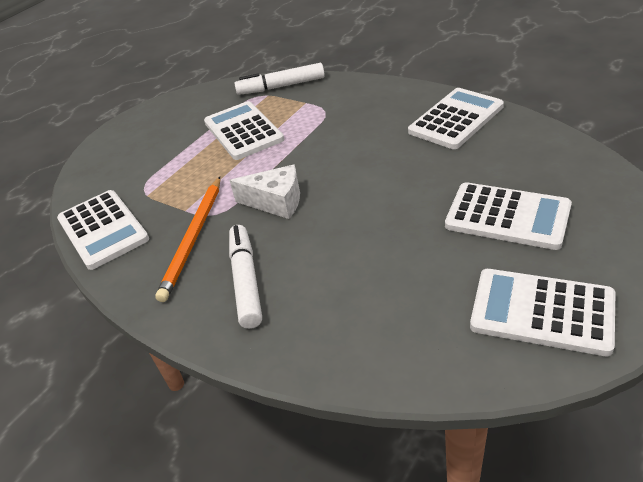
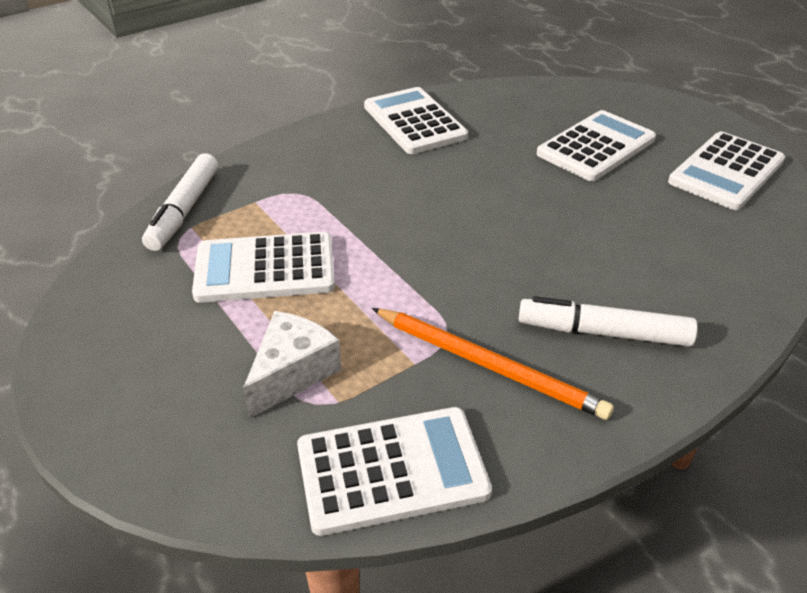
camera: 75 degrees left, 0 degrees up
(276, 202) = (463, 276): white cheese -> white cheese (292, 373)

